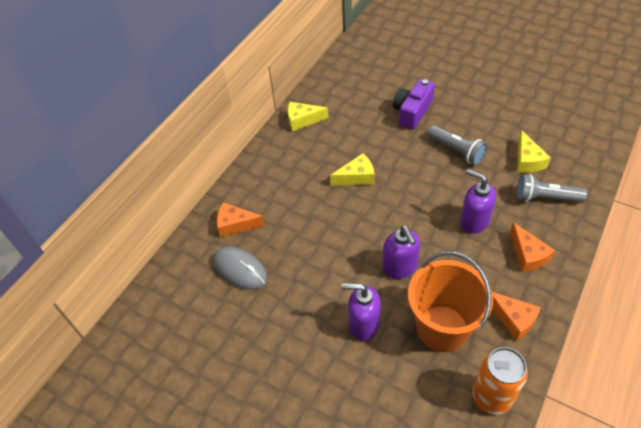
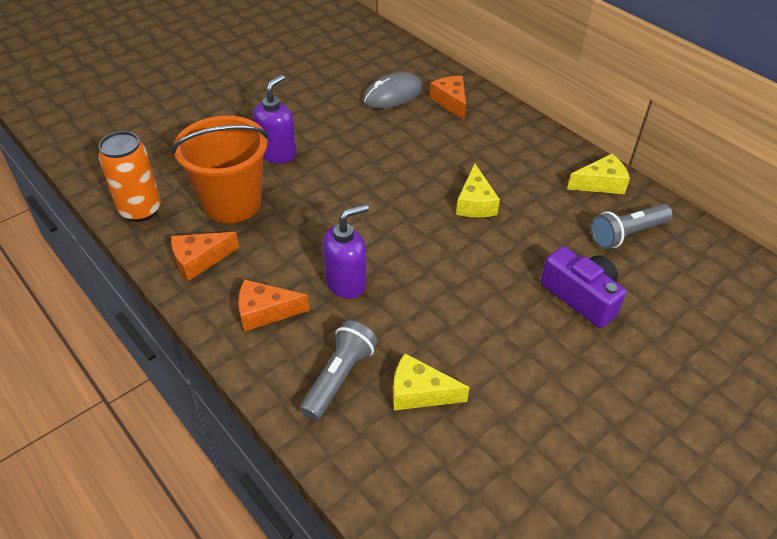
camera: 105 degrees right, 5 degrees down
(236, 225) = (451, 102): orange cheese -> orange cheese turned 45 degrees counterclockwise
(302, 120) = (600, 183): yellow cheese -> yellow cheese turned 60 degrees clockwise
(400, 267) = (324, 197): purple soap dispenser -> none
(457, 151) = (477, 316): grey flashlight -> grey flashlight (626, 234)

